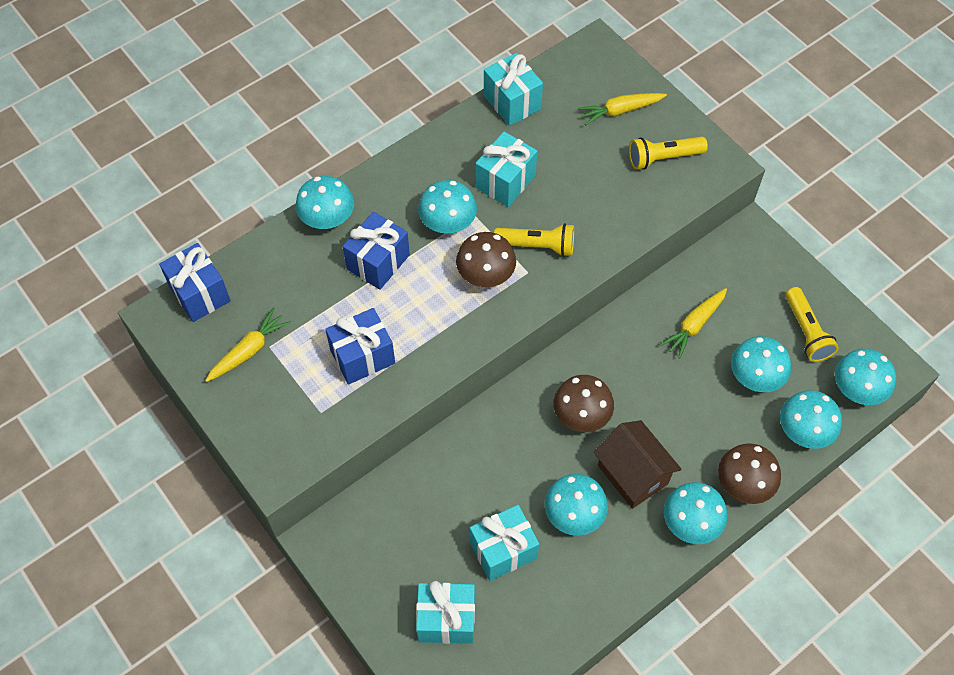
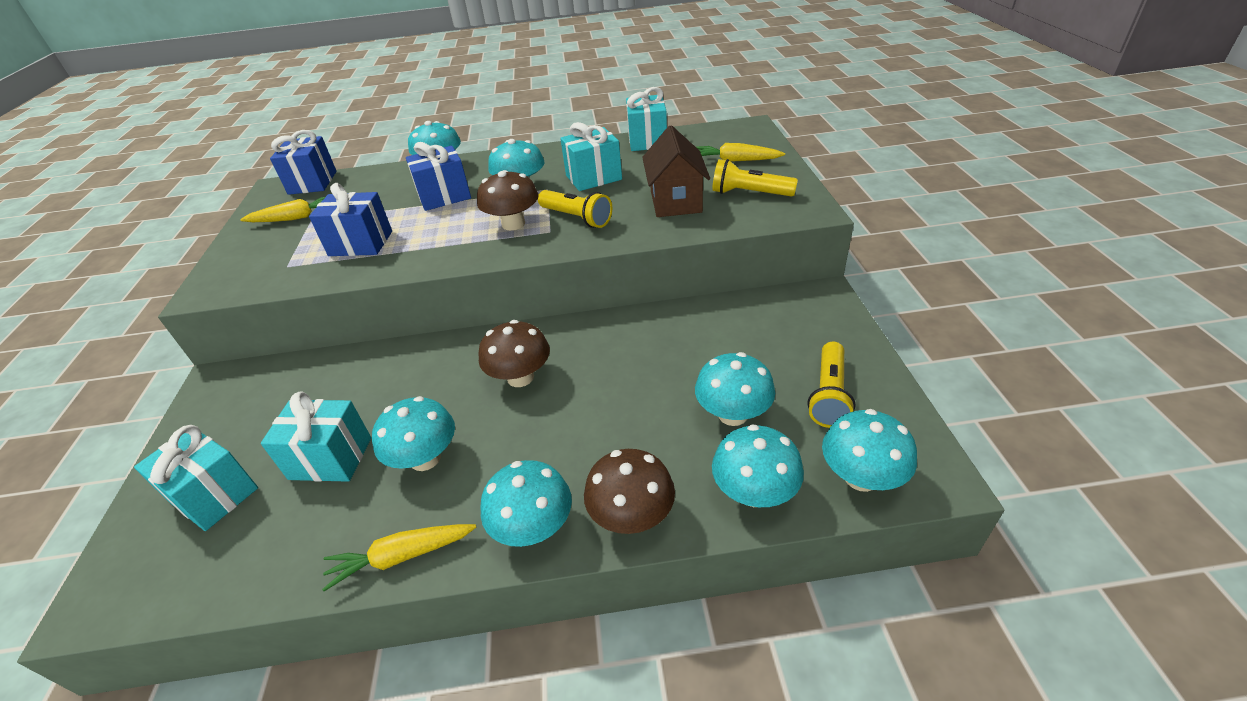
camera: 35 degrees right, 20 degrees down
(632, 474) = (518, 448): brown house -> brown house (675, 201)
(694, 325) = (701, 346): yellow carrot -> yellow carrot (401, 557)

